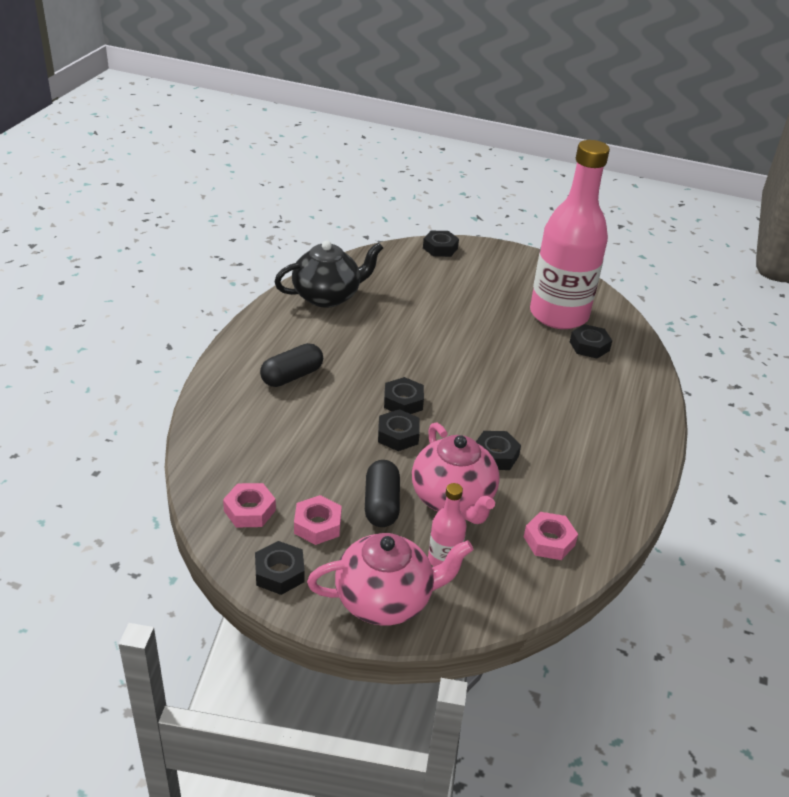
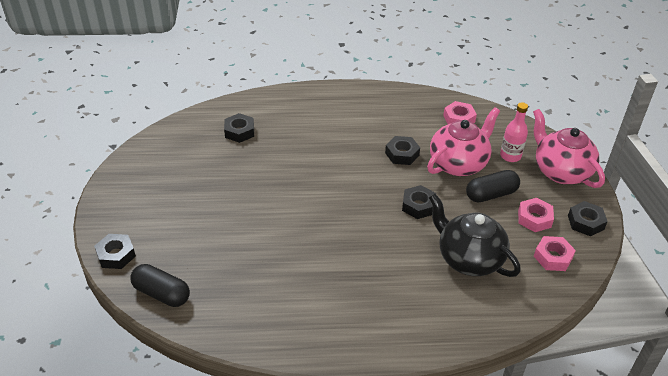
camera: 110 degrees left, 5 degrees up
(292, 376) = (395, 292): black capsule -> black capsule (162, 293)
(327, 296) = (255, 313): black teapot -> black teapot (469, 258)
(403, 402) = (378, 214): black nut -> none
(558, 315) = (202, 154): pink bottle -> none

